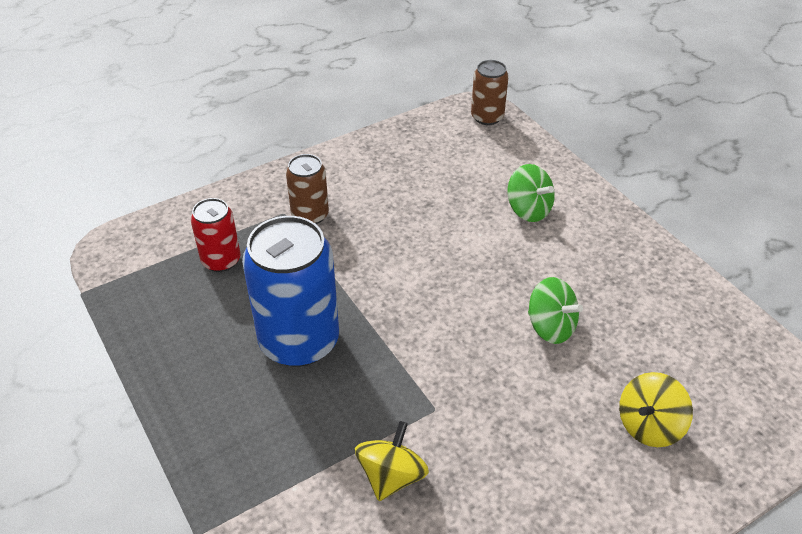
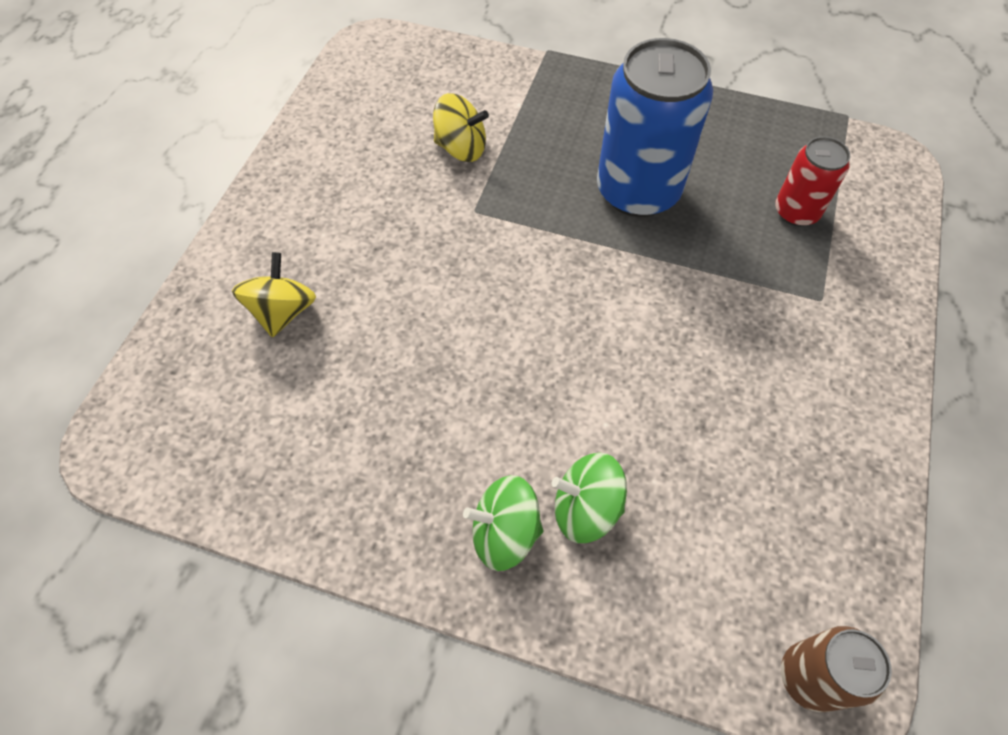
camera: 140 degrees right, 15 degrees up
(310, 215) = (795, 316): brown can -> none
(391, 476) = (461, 148): yellow spinning top -> yellow spinning top turned 60 degrees counterclockwise
(550, 327) = (436, 353): green spinning top -> green spinning top (504, 532)

